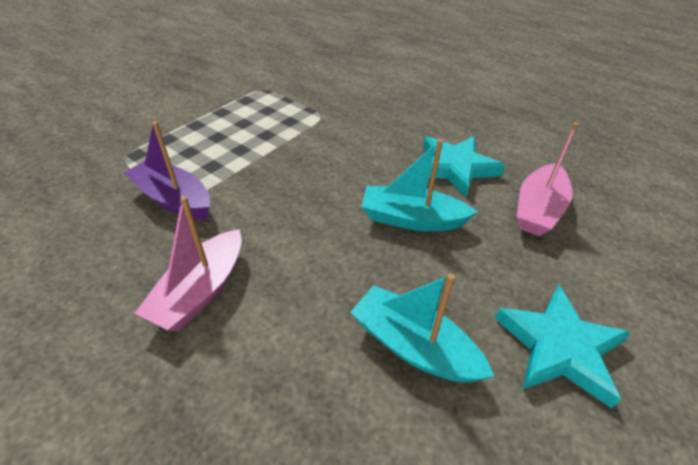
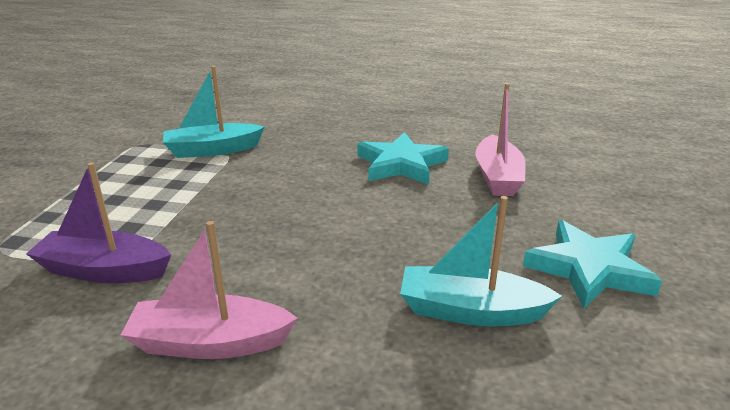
camera: 25 degrees left, 15 degrees down
(201, 291) = (210, 343): pink boat -> pink boat turned 90 degrees clockwise
(411, 219) = (391, 214): turquoise boat -> turquoise boat (212, 150)

